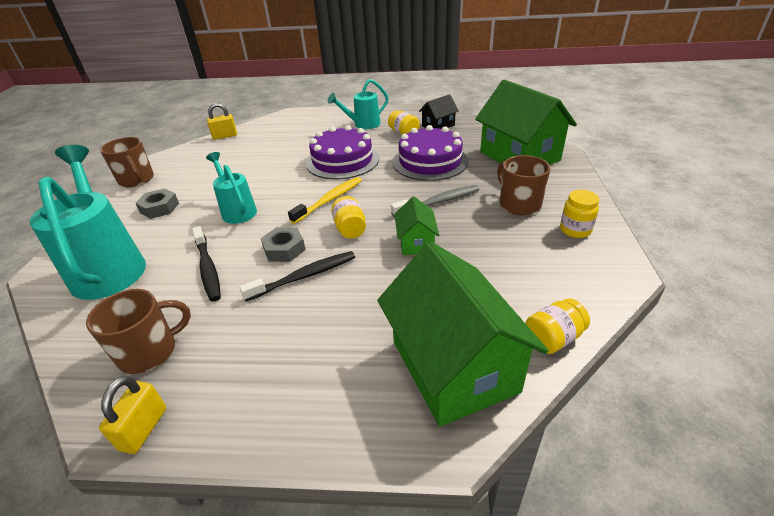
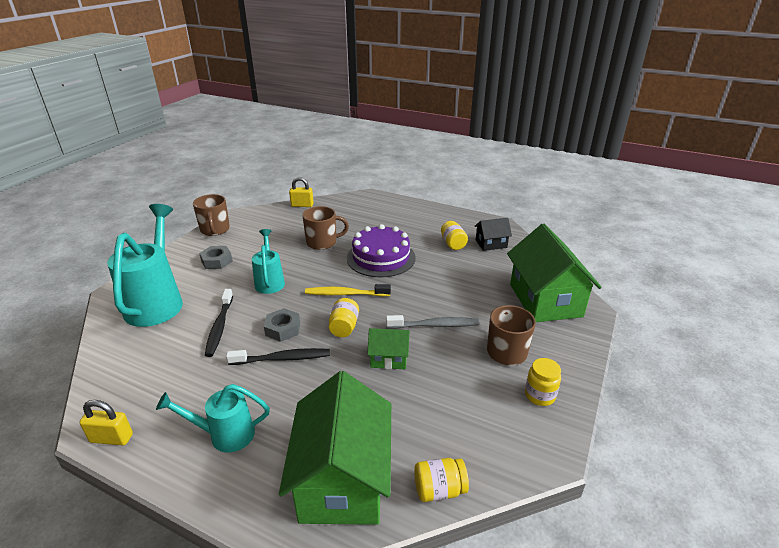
camera: 20 degrees right, 5 degrees down
(144, 429) = (111, 438): yellow padlock -> yellow padlock turned 60 degrees clockwise
(149, 351) = (145, 381): brown mug -> brown mug (322, 242)
(329, 200) = (345, 294): yellow toothbrush -> yellow toothbrush turned 150 degrees counterclockwise
(363, 124) = (423, 224): turquoise watering can -> turquoise watering can (225, 435)
(416, 242) = (389, 358): green house -> green house turned 75 degrees clockwise
(430, 161) = (456, 281): purple cake -> none

